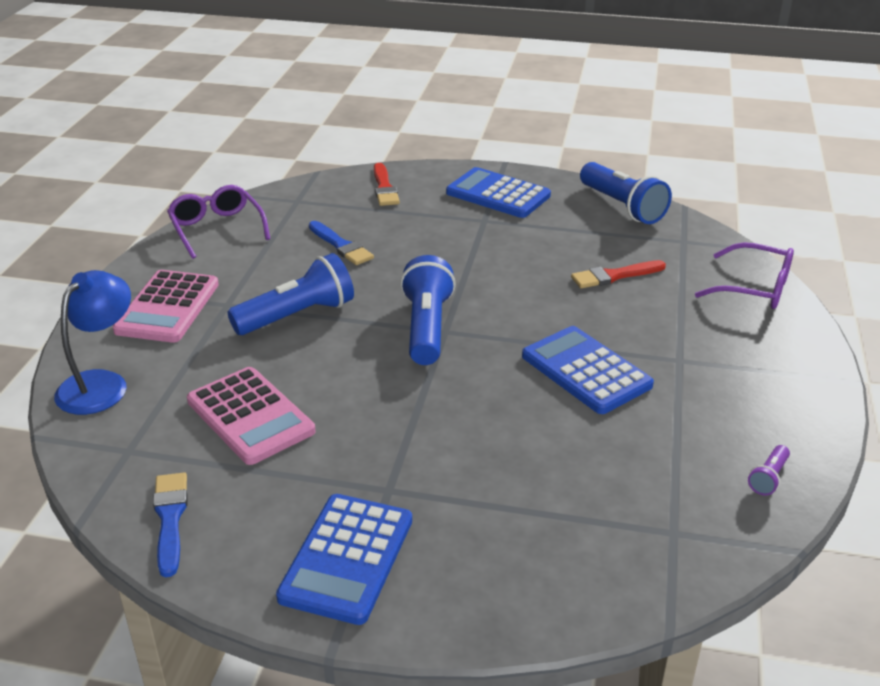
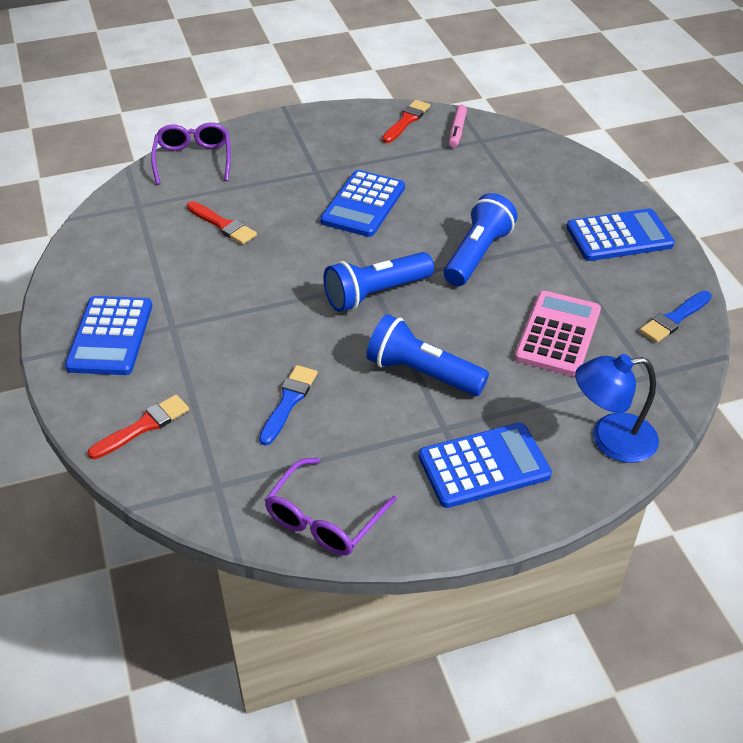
camera: 120 degrees left, 10 degrees up
(168, 307) = (484, 466): pink calculator -> blue calculator
(622, 207) = (92, 252): blue flashlight -> blue flashlight (477, 254)
(713, 518) = (457, 131): none -> pink marker
(768, 478) = (406, 121): purple flashlight -> red brush

